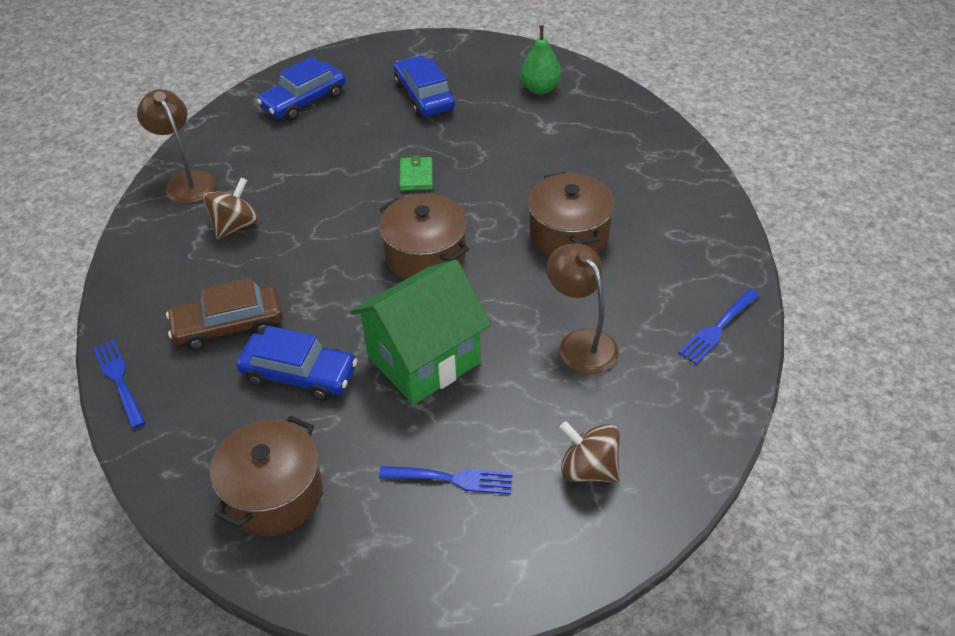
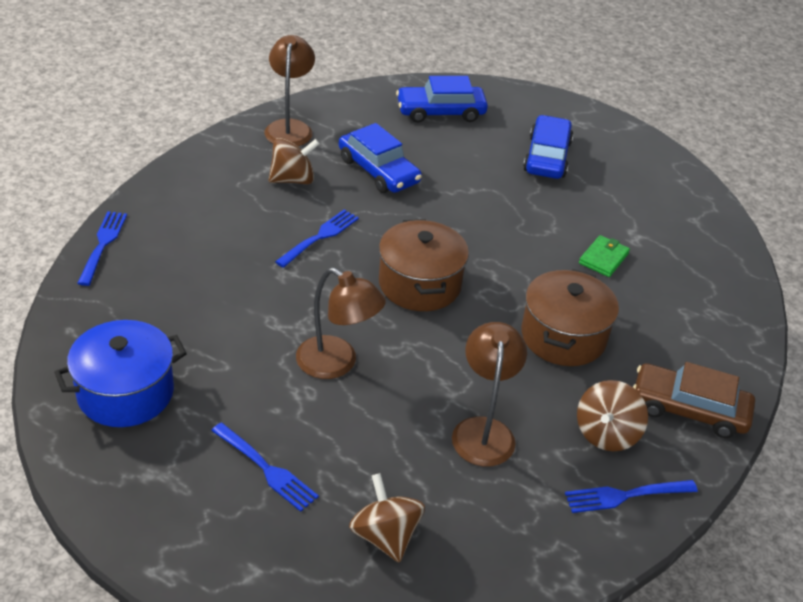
camera: 30 degrees right, 5 degrees down
(228, 325) = (215, 250): brown car -> brown car (689, 409)
(274, 494) = (125, 393): brown pot -> blue pot
(299, 374) = (230, 317): blue car -> blue car (378, 171)
(307, 263) = (319, 237): none -> blue fork
(416, 176) = (475, 217): green wallet -> green wallet (603, 258)
(424, 360) = (337, 364): green house -> brown lamp
(540, 88) = (660, 202): green pear -> none
(664, 291) = (606, 433): none -> brown spinning top

